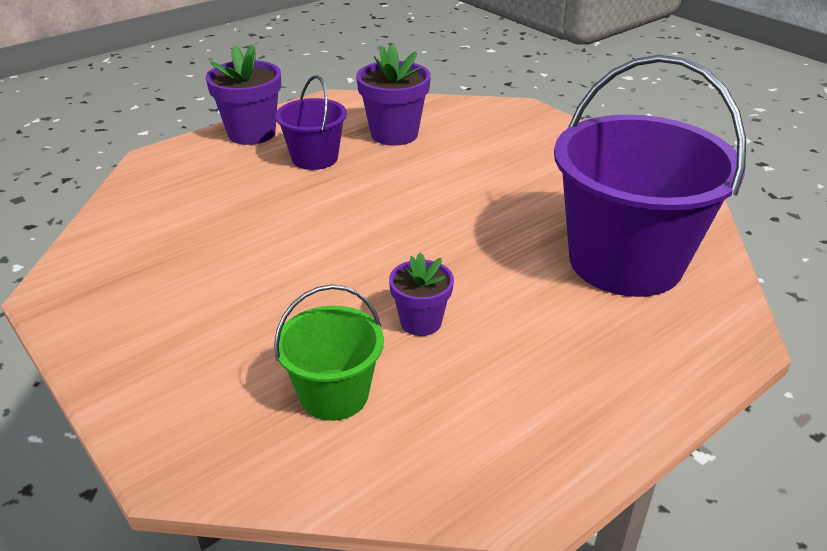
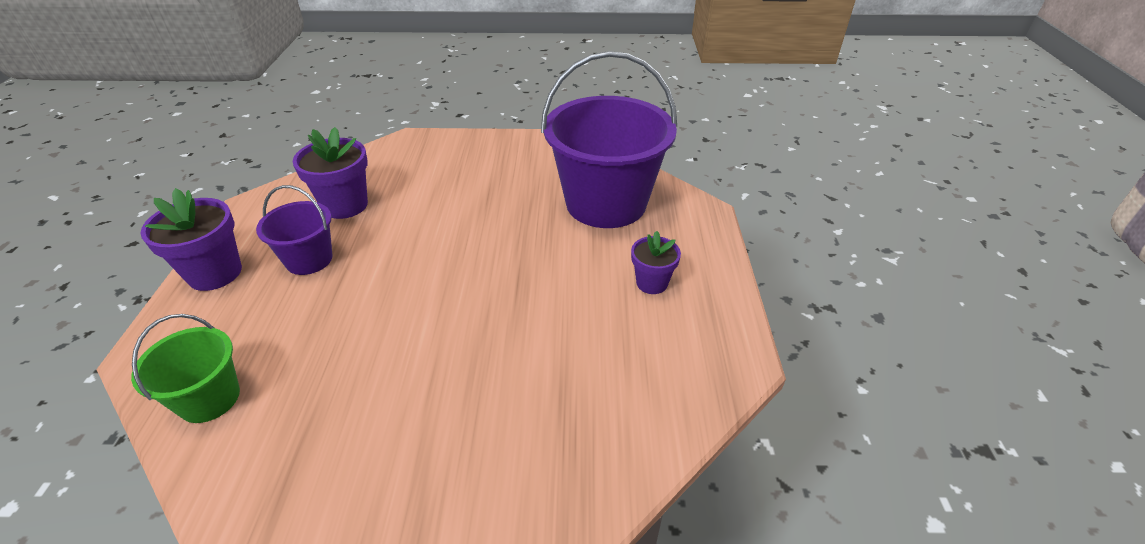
camera: 50 degrees left, 5 degrees up
(334, 394) = (581, 400): green bucket -> green bucket (209, 398)
(421, 322) = (559, 317): purple flower pot -> purple flower pot (652, 283)

